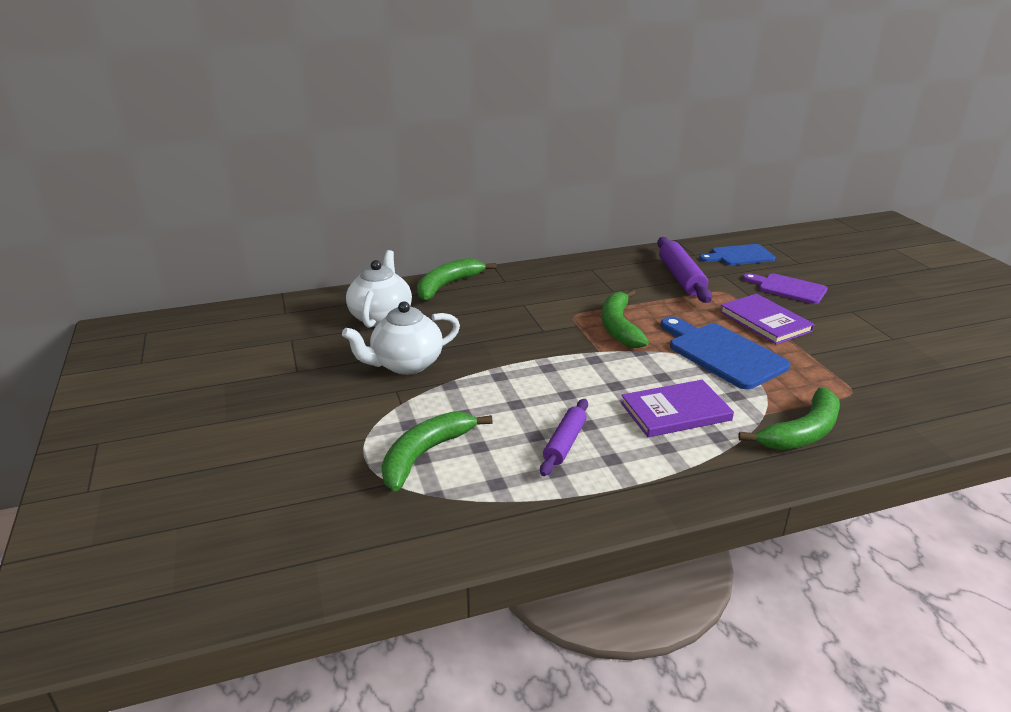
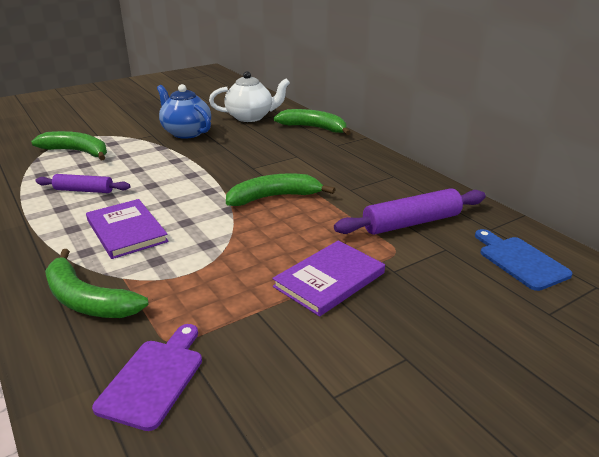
camera: 75 degrees right, 0 degrees up
(406, 364) = (186, 132): white teapot -> blue teapot
(722, 353) = (239, 252): blue cutting board -> none
(788, 288) = (443, 300): purple cutting board -> purple cutting board (154, 378)

